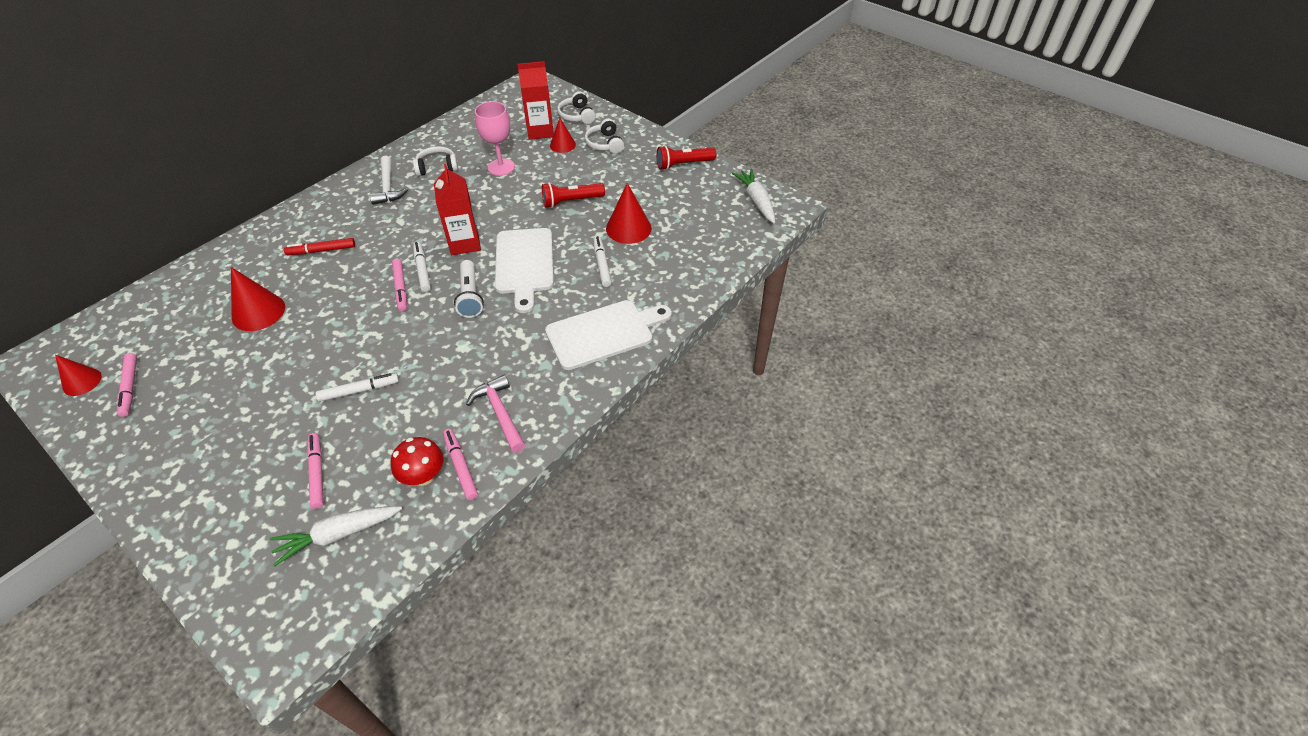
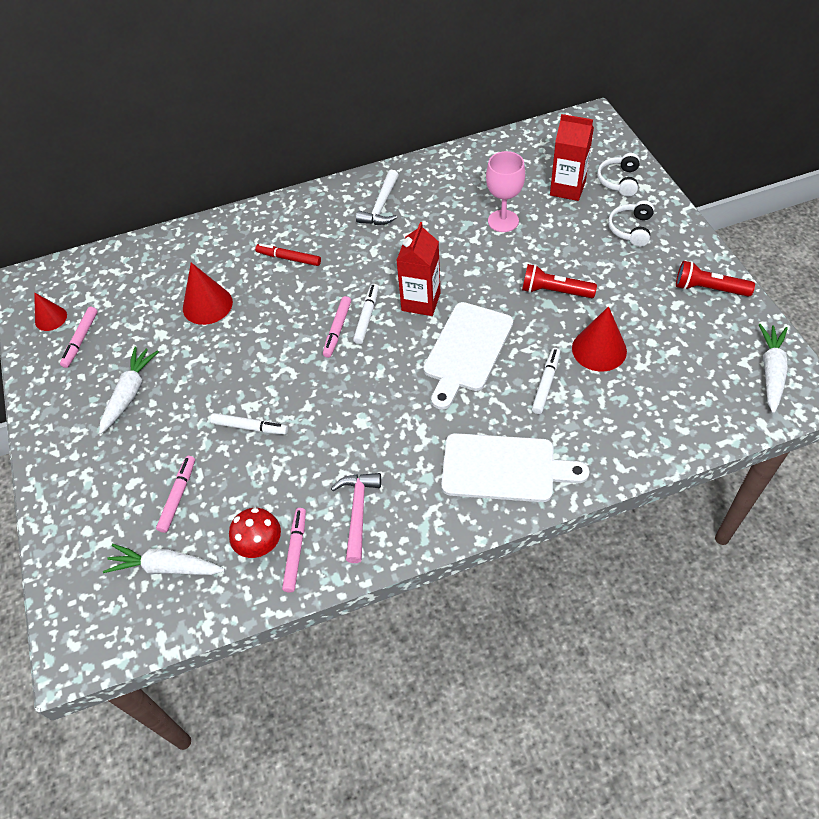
camera: 35 degrees right, 5 degrees up
(214, 411) = (130, 393): none -> white carrot
(437, 167) = (439, 199): white headphones -> none
(470, 296) = (396, 366): white flashlight -> none
(562, 145) = (583, 215): red cone -> none

